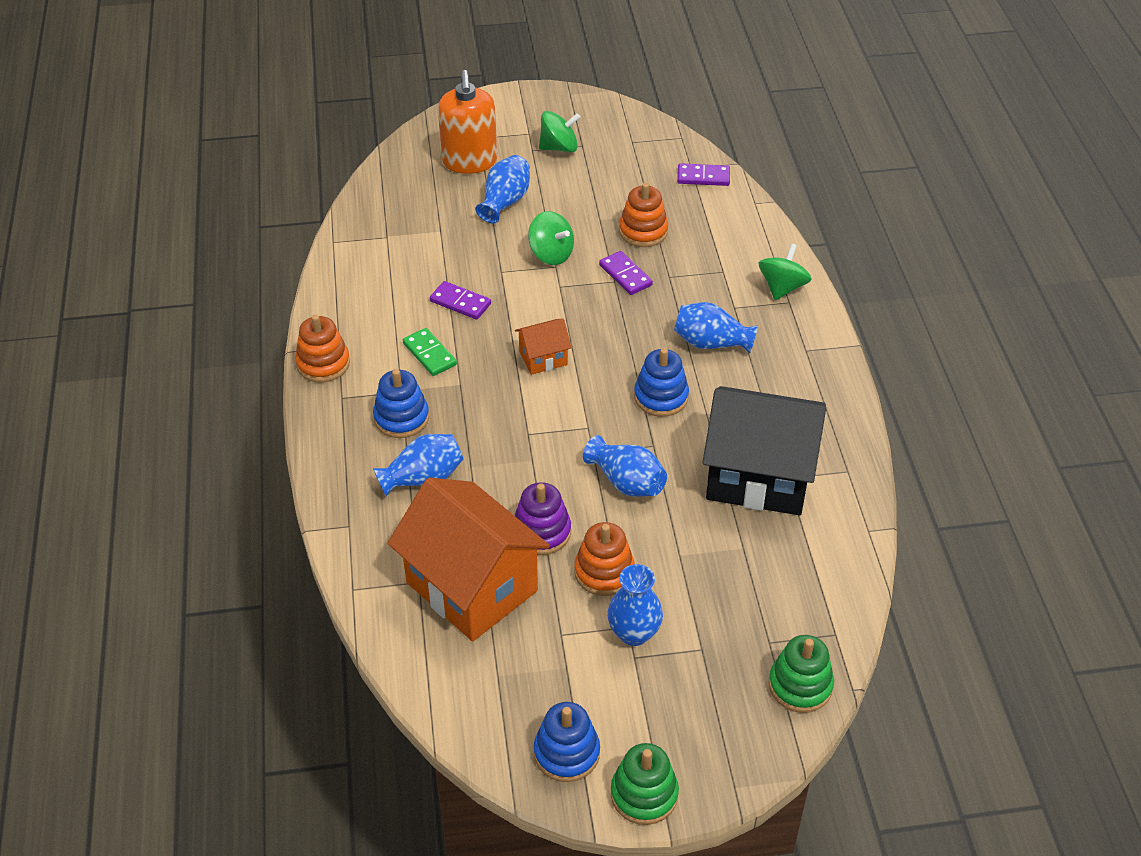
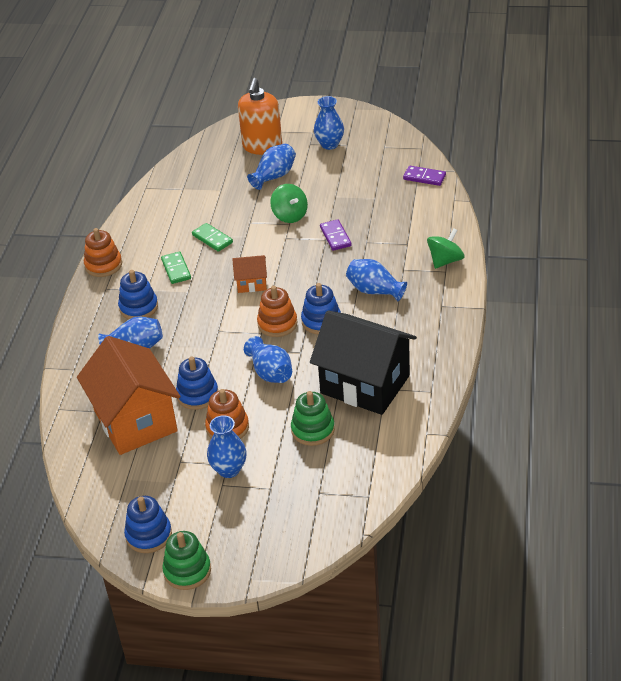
camera: 20 degrees right, 5 degrees down
(460, 302) = (212, 239): purple domino -> green domino
(541, 532) = (197, 395): purple stacking toy -> blue stacking toy
(559, 147) = (329, 144): green spinning top -> blue vase
(643, 231) = (362, 209): orange stacking toy -> orange stacking toy (277, 324)
(800, 685) = (327, 524): green stacking toy -> green stacking toy (313, 430)

